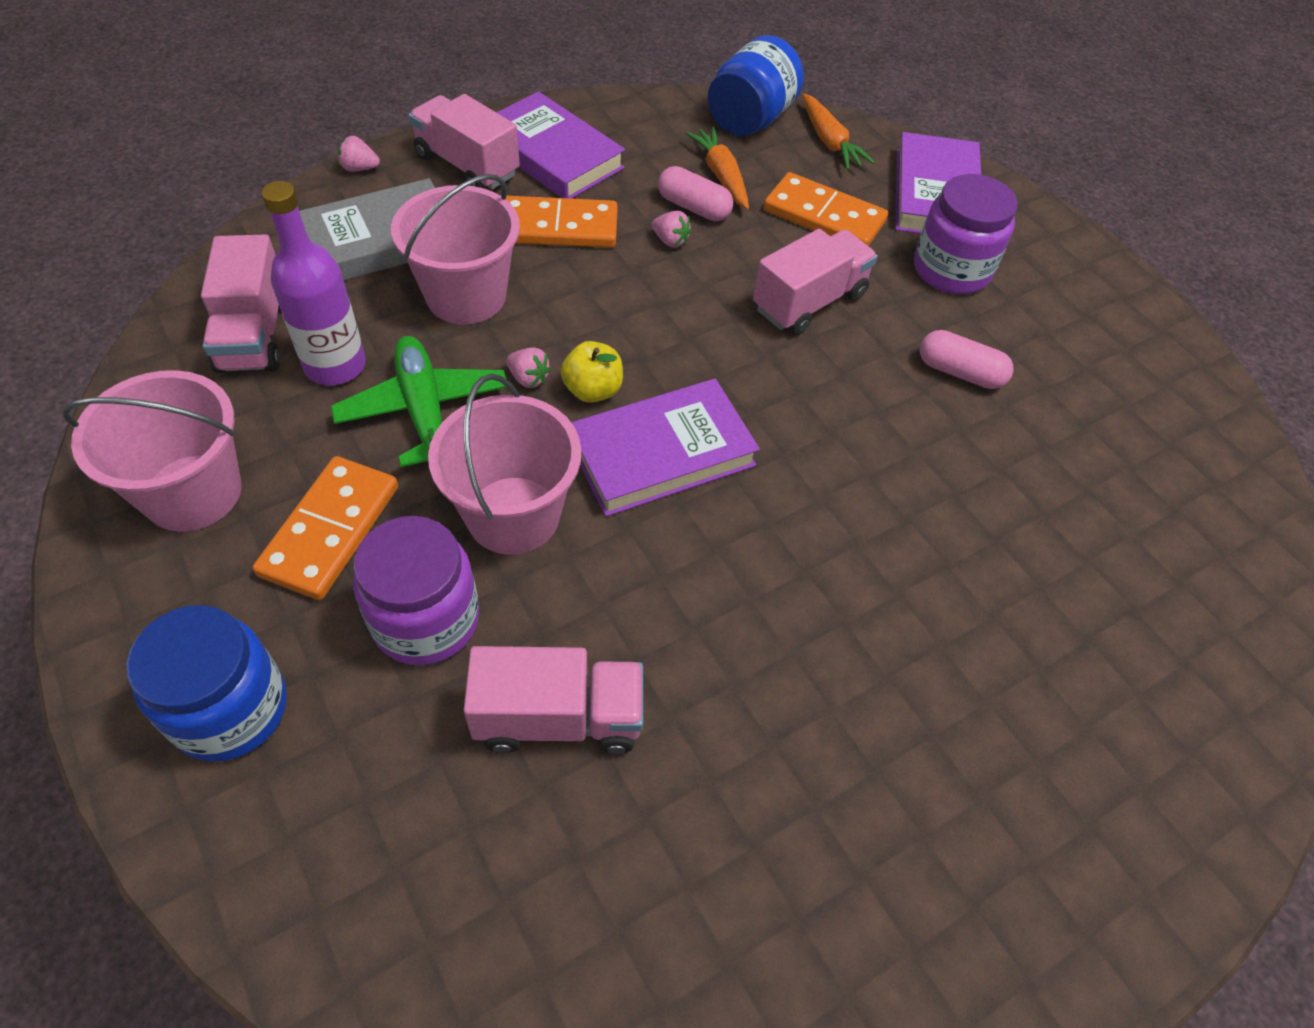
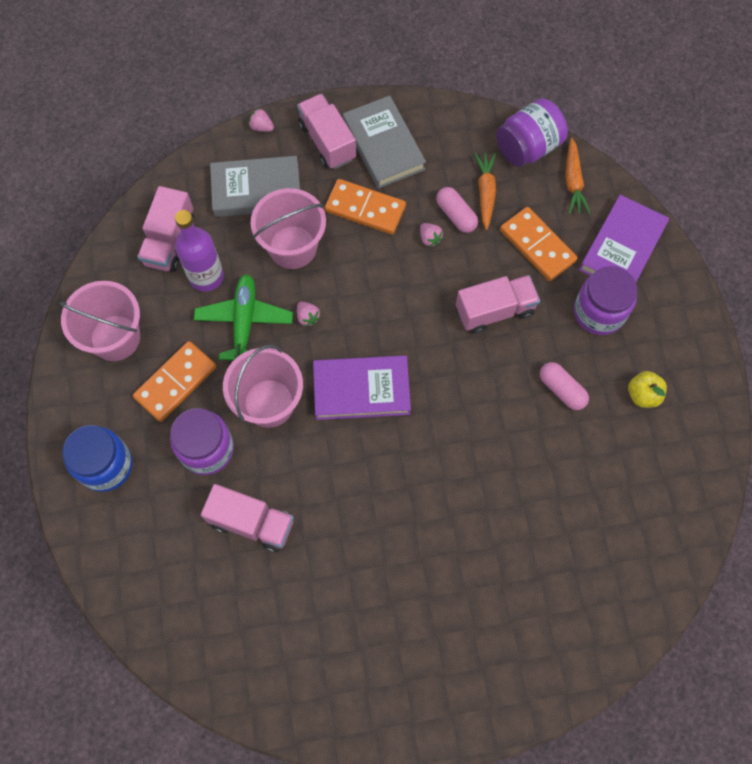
camera: 25 degrees right, 15 degrees up
(552, 154) = (383, 146): purple book -> grey book
(593, 390) = (340, 336): yellow apple -> yellow apple (643, 395)
(750, 119) = (528, 147): blue jar -> purple jar

